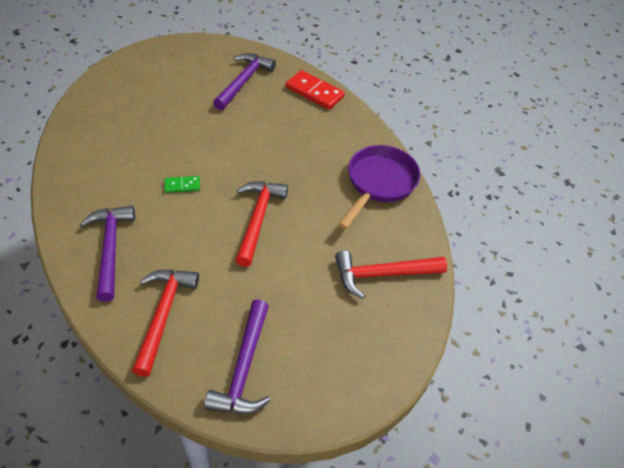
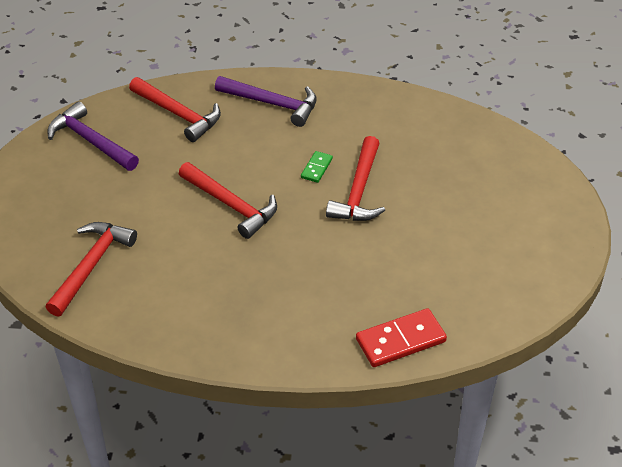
camera: 125 degrees right, 5 degrees down
(193, 153) = (359, 190): none -> red hammer
(243, 81) = (463, 277): purple hammer -> none
(379, 183) = (202, 325): purple pan -> none

